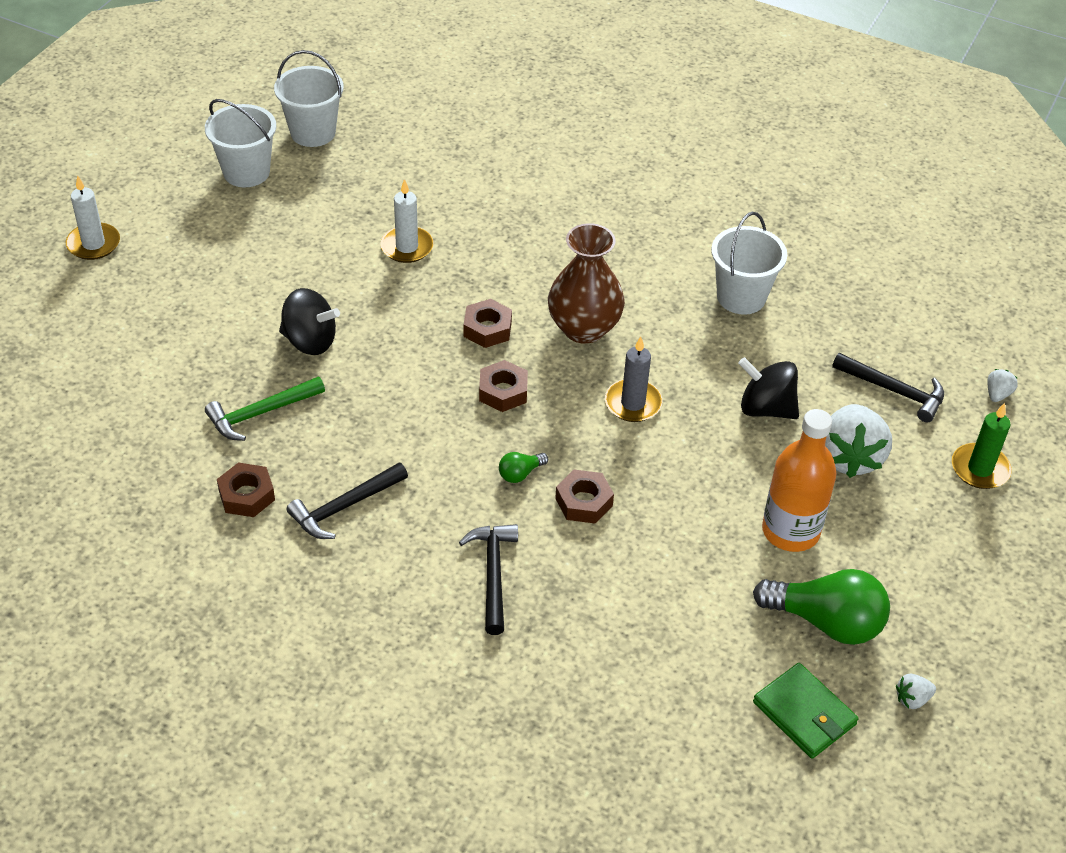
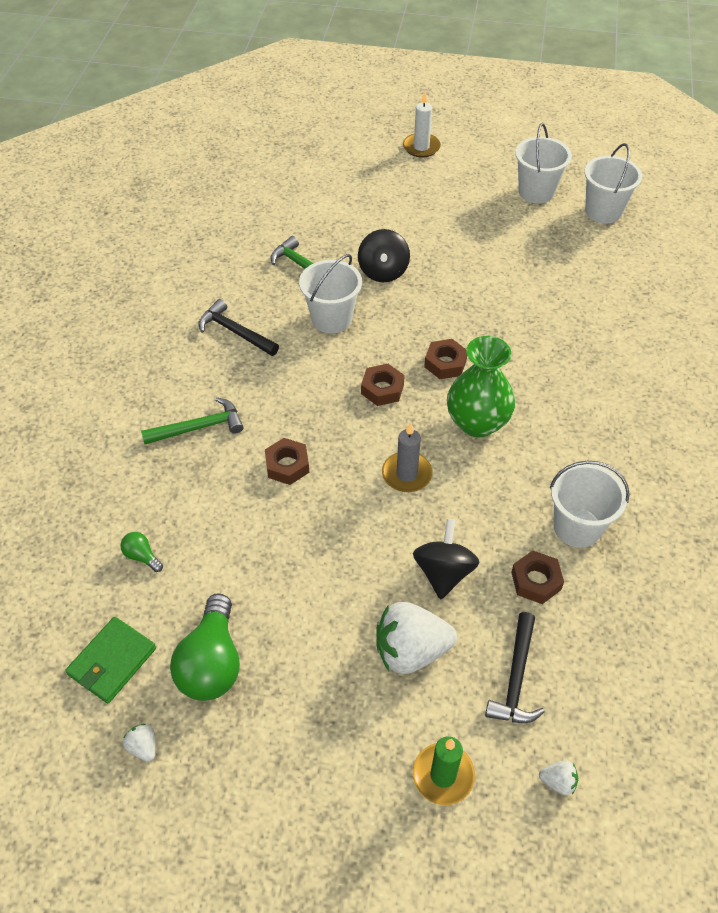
camera: 75 degrees right, 5 degrees up
(246, 495) = (229, 282): brown nut -> brown nut (536, 581)
(367, 408) = (331, 318): none -> white bucket
(407, 247) = (509, 295): white candle -> none
(493, 574) = (199, 427): black hammer -> green hammer
(520, 474) = (302, 420): green light bulb -> green light bulb (142, 556)
(584, 328) = (477, 423): brown vase -> green vase
(790, 531) = (305, 617): orange bottle -> none

